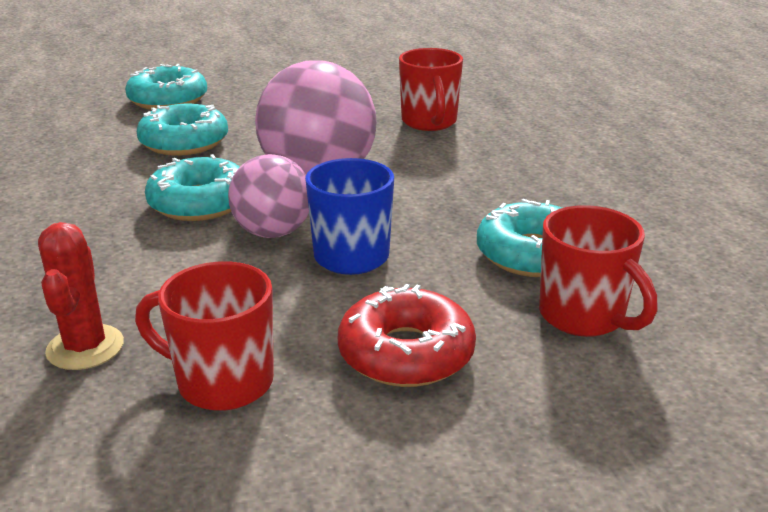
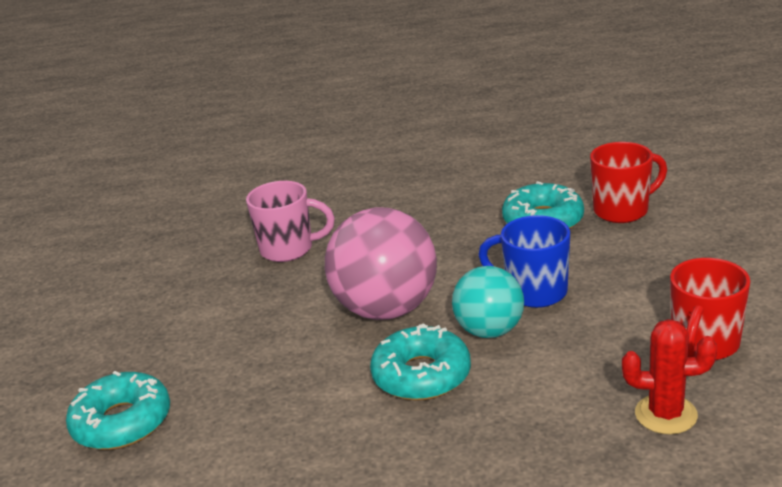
camera: 75 degrees left, 0 degrees up
(184, 142) = (266, 397): turquoise donut -> none
(273, 232) = (489, 331): pink ball -> turquoise ball
(406, 353) = (665, 273): red donut -> none
(429, 122) = (289, 249): red mug -> pink mug

